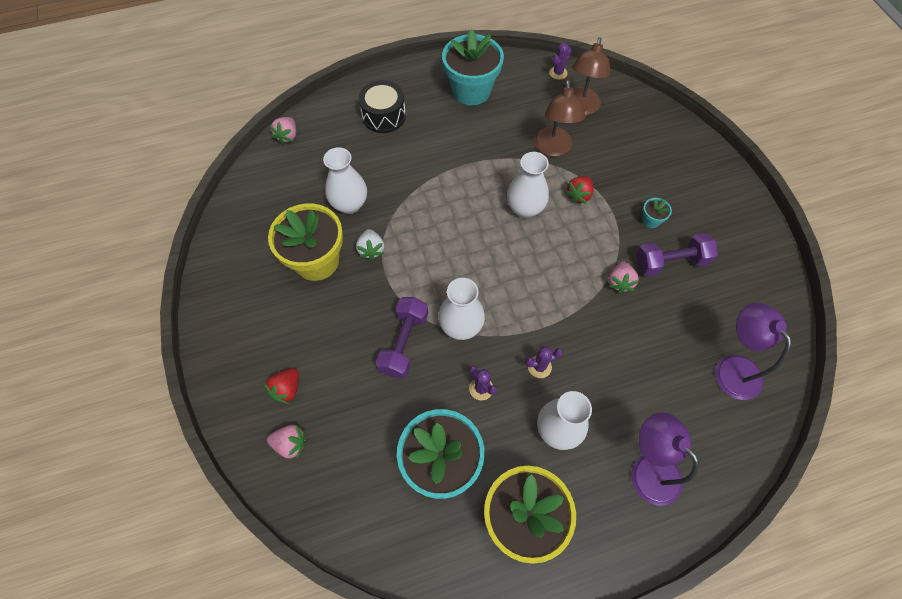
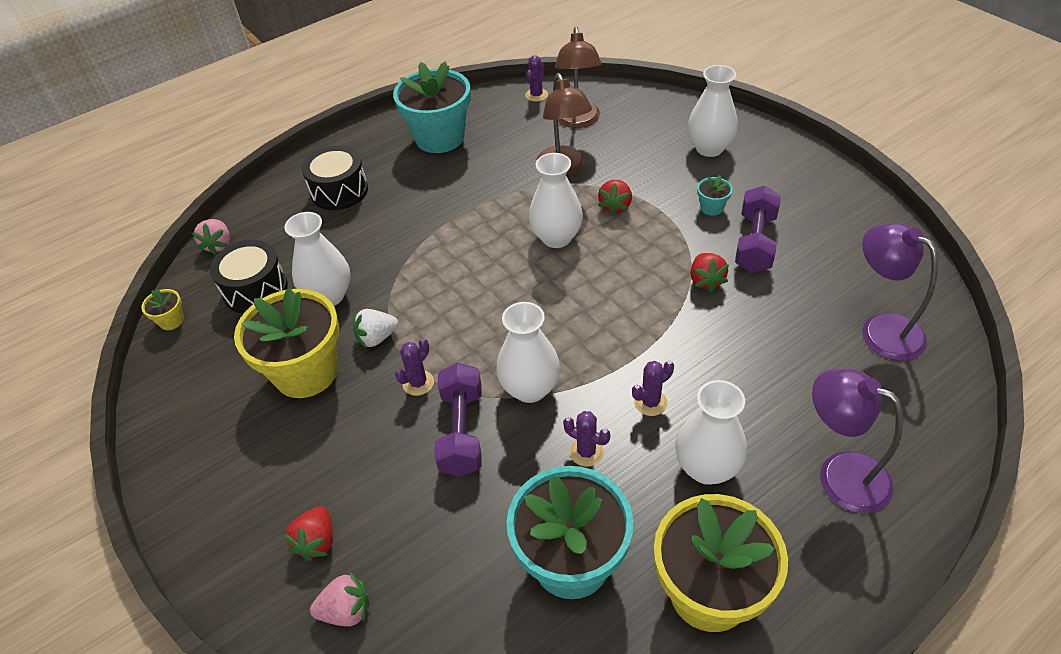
camera: 15 degrees left, 15 degrees down
(241, 189) = (171, 321): none -> yellow flower pot
(302, 182) = (255, 289): none -> black drum
(371, 250) = (376, 338): white strawberry -> white strawberry turned 90 degrees clockwise
(387, 295) = (418, 383): none -> purple cactus
(619, 282) = (706, 281): pink strawberry -> red strawberry
(670, 262) = (755, 243): purple dumbbell -> purple dumbbell turned 45 degrees counterclockwise
(672, 165) = (709, 148): none -> white vase

